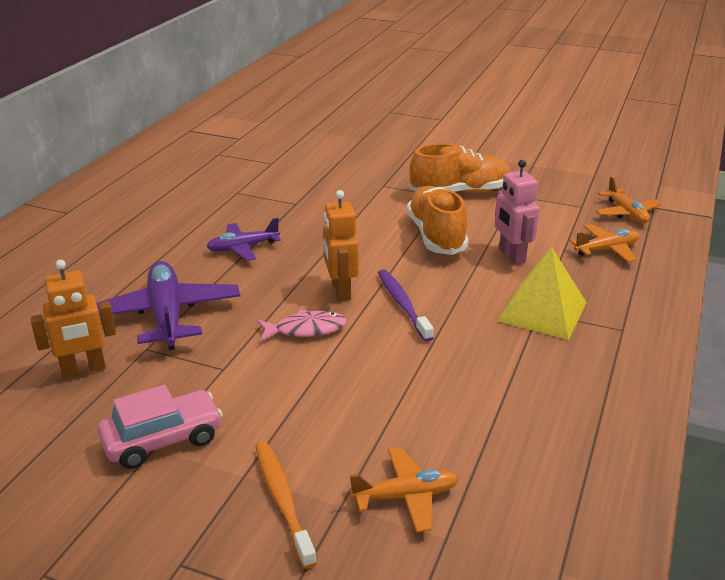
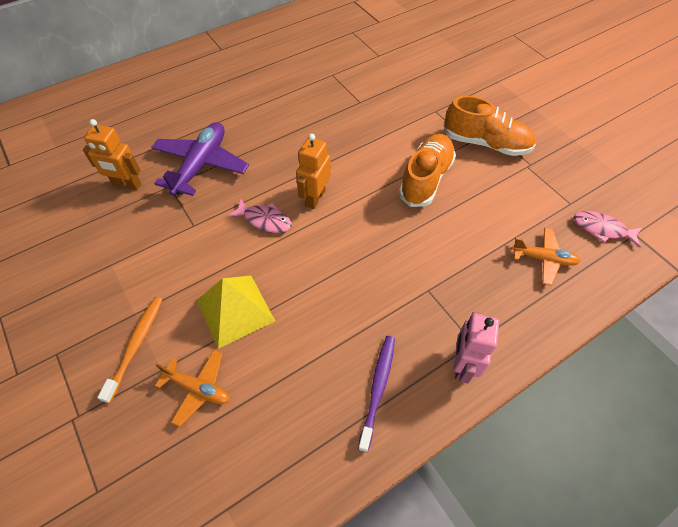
camera: 35 degrees right, 25 degrees up
(163, 440) = (119, 261): pink car -> none
(243, 248) = (291, 128): purple plane -> none
(403, 305) = (342, 232): purple toothbrush -> purple toothbrush (377, 389)
(511, 256) = (461, 226): pink robot -> pink robot (462, 365)
(542, 311) = (430, 292): yellow pyramid -> yellow pyramid (235, 310)
(626, 213) = (602, 229): orange plane -> pink fish

